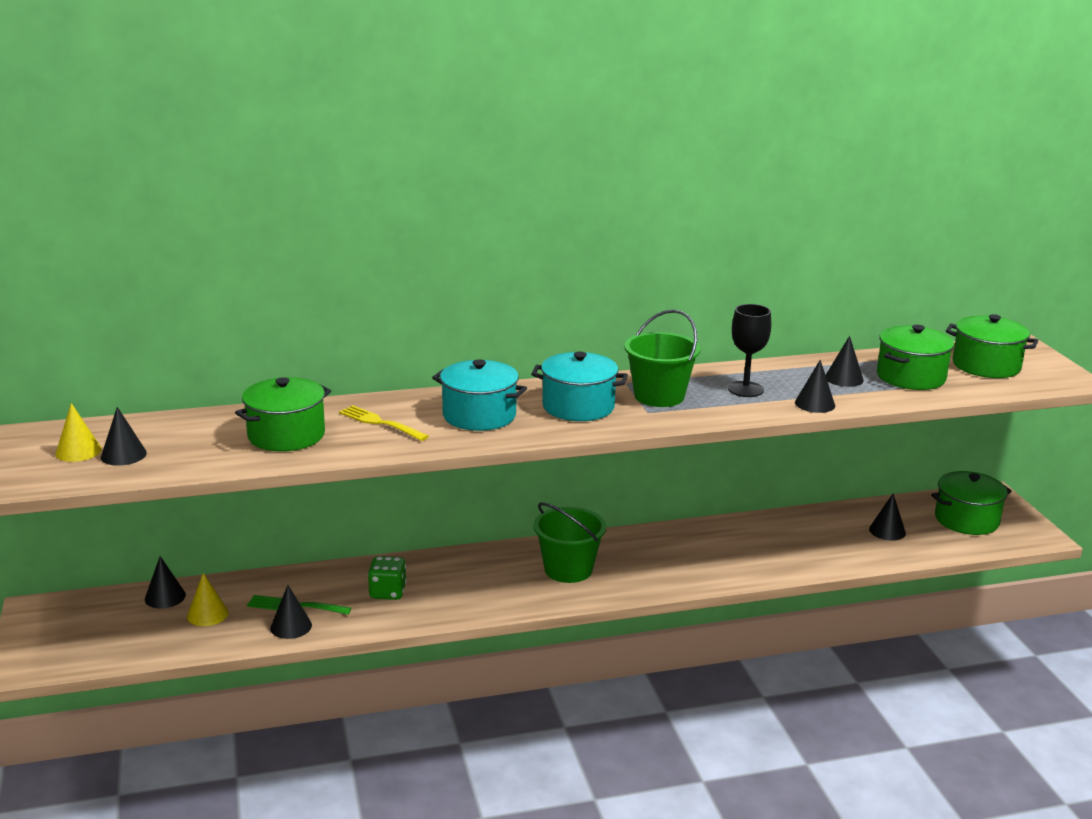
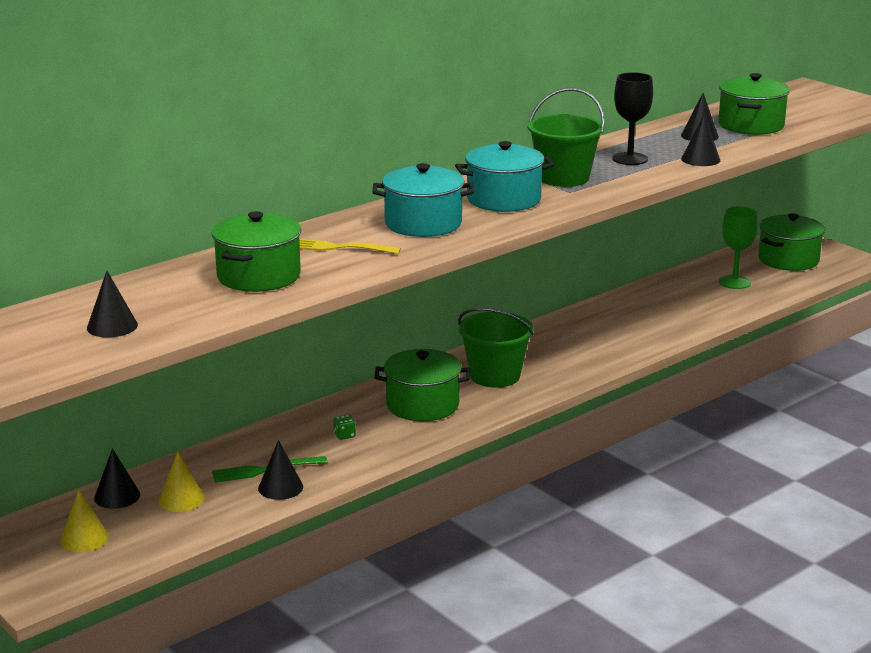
camera: 25 degrees left, 0 degrees up
(78, 451) = (57, 333): yellow cone -> yellow cone (84, 539)
(387, 592) = (344, 435): green dice -> green dice, size x0.51
(887, 531) = (734, 282): black cone -> green goblet
(986, 366) = (798, 106): green pot -> green pot (422, 405)

